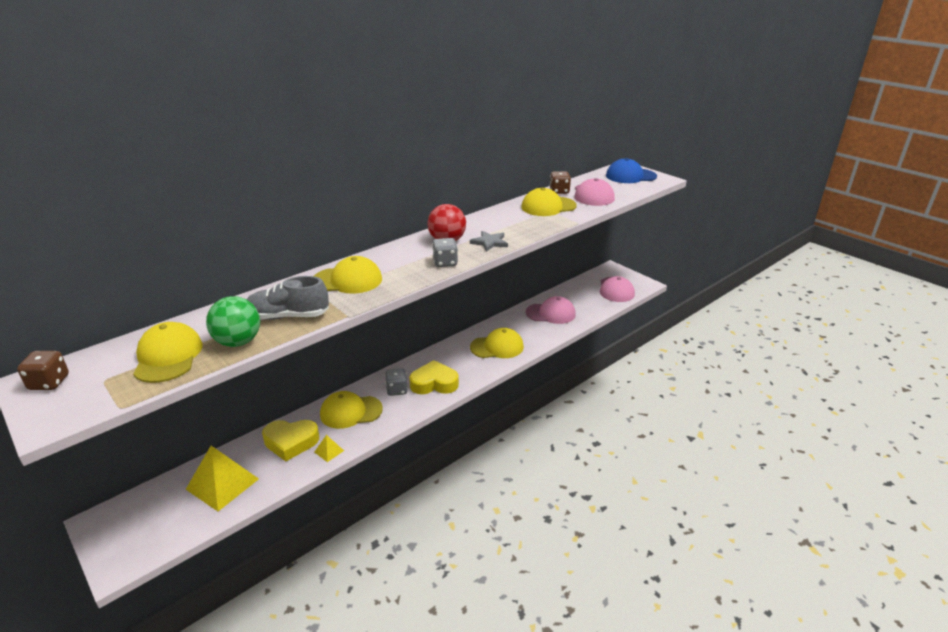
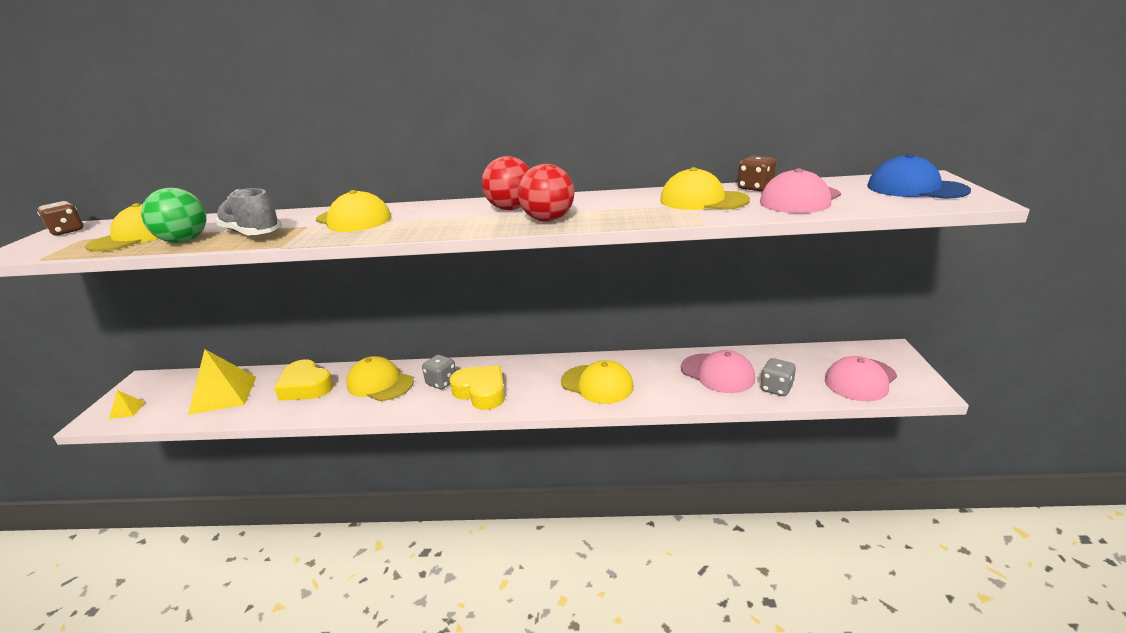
camera: 45 degrees right, 5 degrees down
(329, 451) = (313, 409): yellow pyramid -> yellow pyramid (127, 410)
(445, 263) = (461, 227): grey dice -> grey dice (776, 388)
(489, 242) = (548, 220): grey star -> red ball

